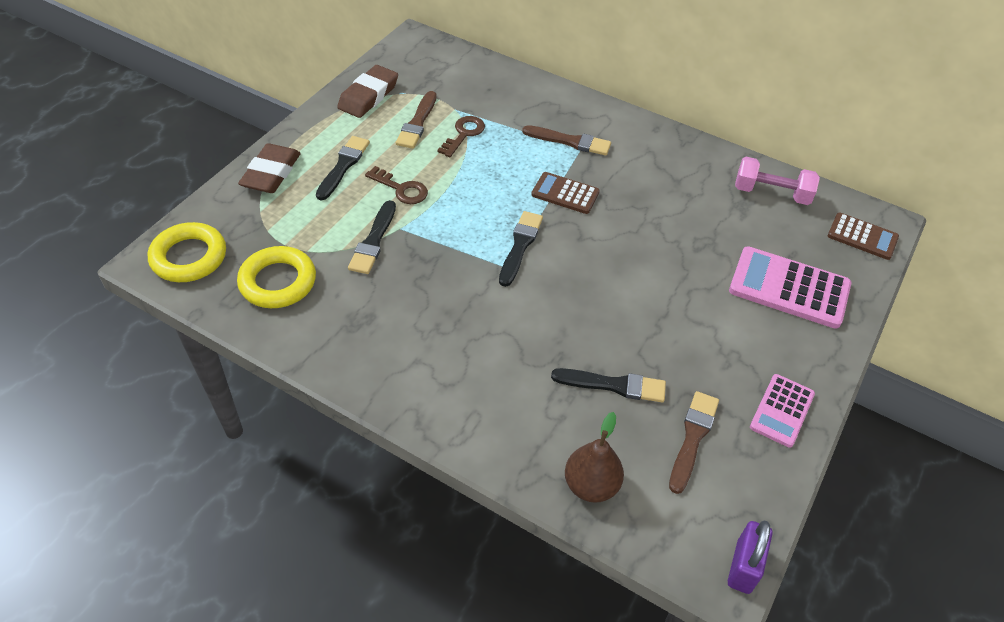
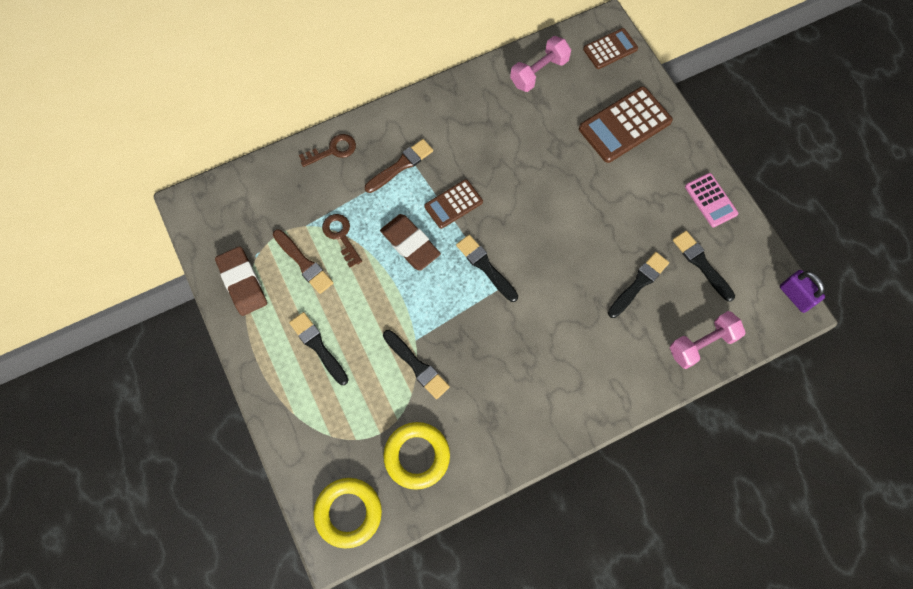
camera: 55 degrees left, 20 degrees up
(271, 173) = (289, 407): brown eraser -> brown eraser (410, 244)
(401, 189) = (373, 316): brown key -> brown key (333, 150)
(591, 485) = (702, 344): brown pear -> pink dumbbell
(692, 438) = (701, 264): brown brush -> black brush
(789, 288) = (625, 125): pink calculator -> brown calculator

